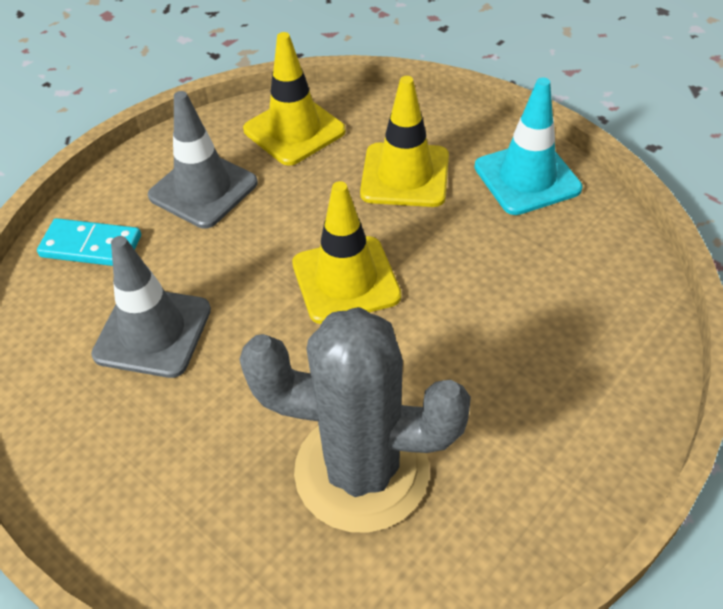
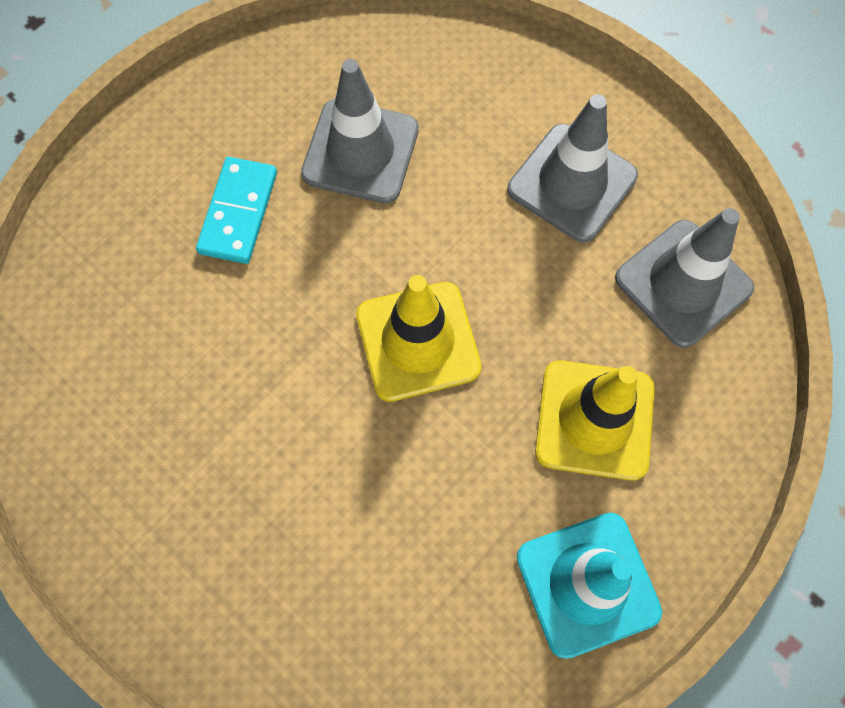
camera: 90 degrees right, 20 degrees up
(91, 246) = (485, 80): turquoise domino -> turquoise domino (238, 212)
(294, 130) = (683, 283): yellow traffic cone -> grey traffic cone
(361, 471) = (172, 349): grey cactus -> none

